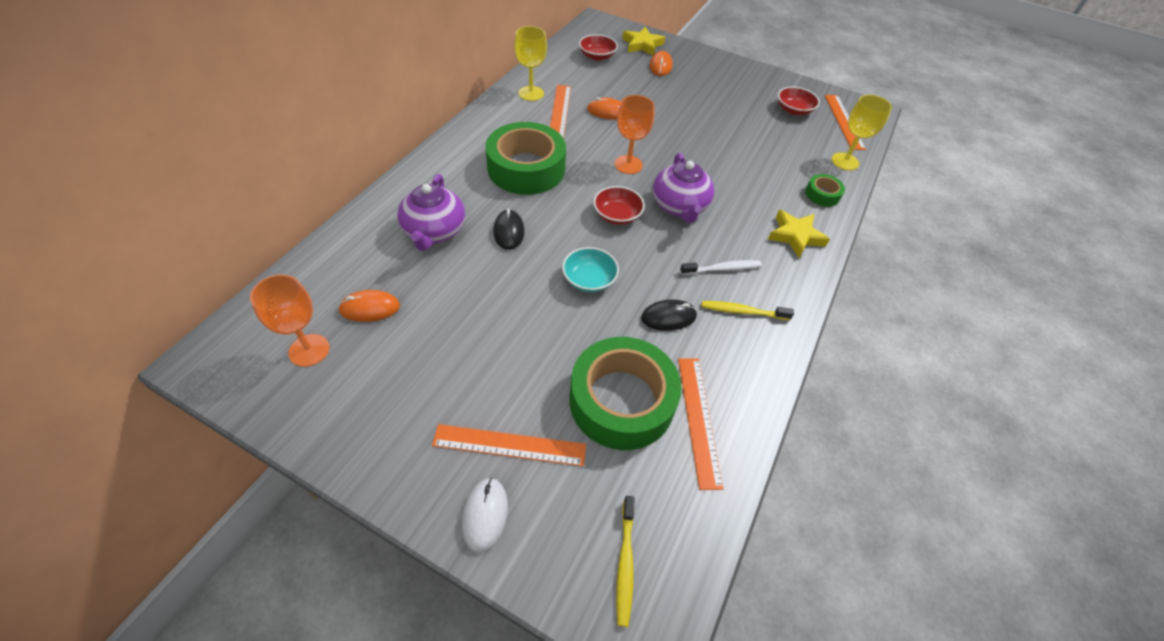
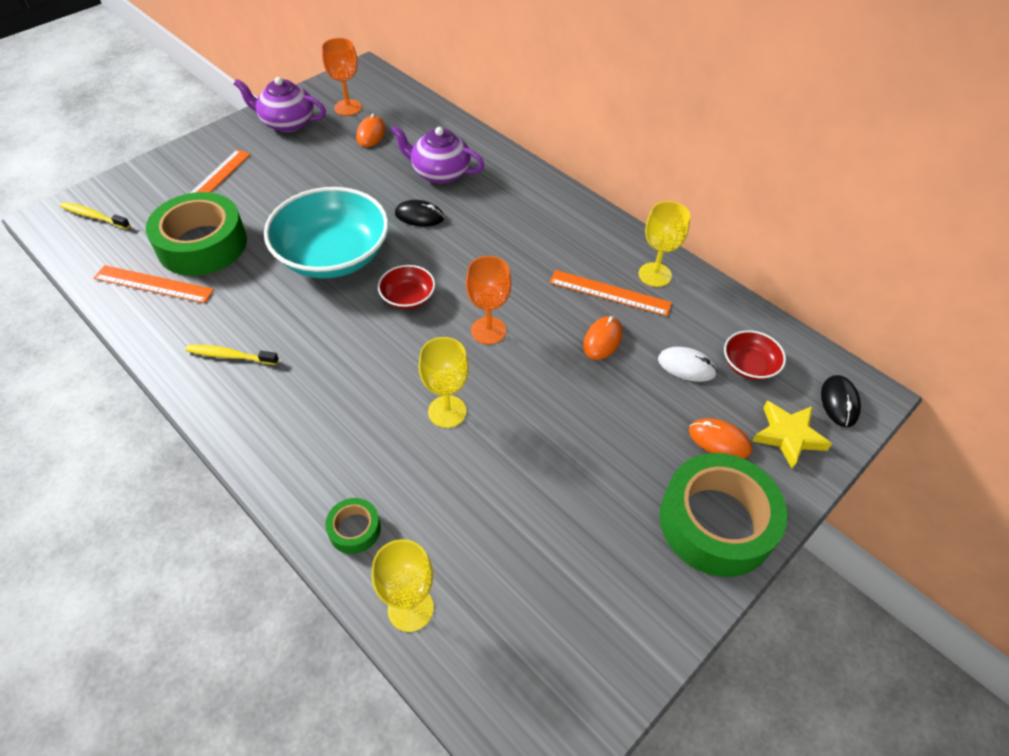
camera: 110 degrees right, 0 degrees up
(485, 515) = (174, 165): white mouse -> white mouse (686, 366)
(526, 168) = (508, 244): green tape -> green tape (716, 522)
(589, 279) = (333, 255): turquoise bowl -> turquoise bowl, size x2.20
(668, 317) = (259, 297): black mouse -> black mouse (839, 402)
(680, 206) = (399, 356): purple teapot -> purple teapot (287, 123)
(711, 172) = (447, 411): none -> yellow goblet
(722, 269) = (291, 360): white toothbrush -> none
(743, 311) = (230, 356): yellow toothbrush -> yellow toothbrush turned 105 degrees counterclockwise
(793, 110) = (565, 598): red bowl -> none
(795, 236) = (299, 455): yellow star -> none
(844, 121) = (514, 676): orange ruler -> none

